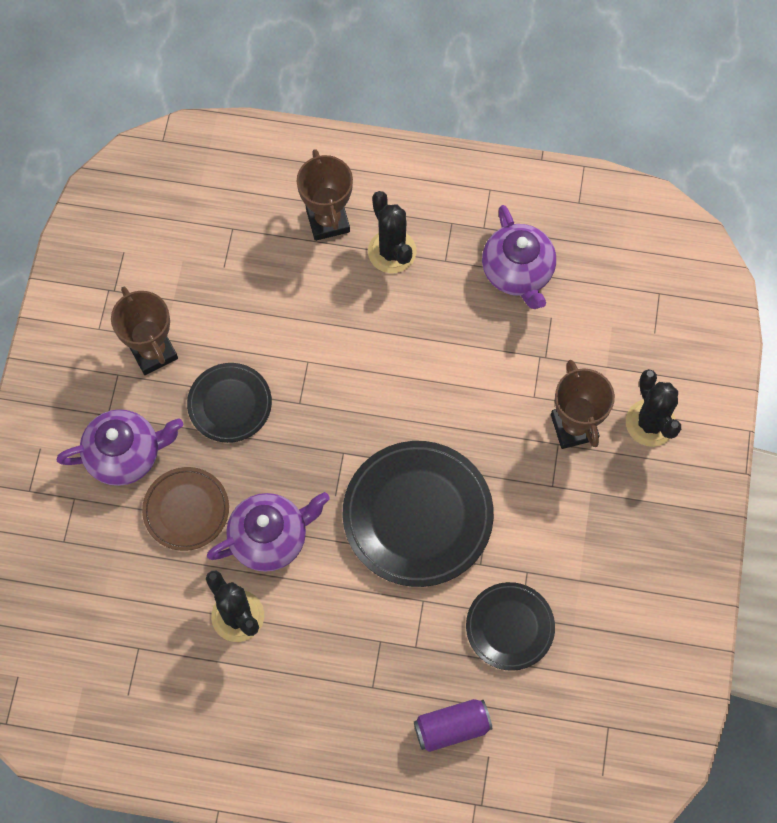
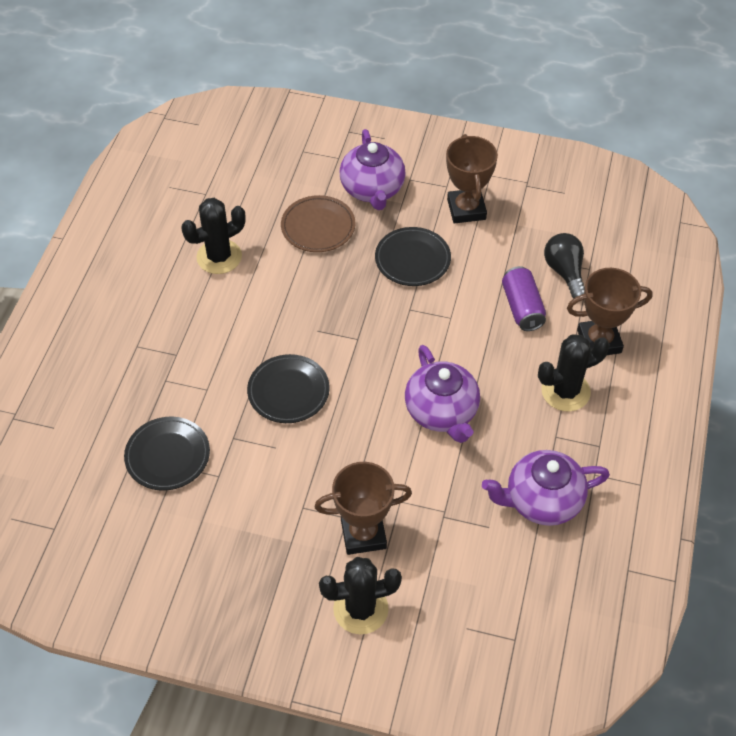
camera: 95 degrees right, 15 degrees down
(153, 352) = (466, 209): brown trophy -> brown trophy turned 75 degrees counterclockwise
(239, 252) = (564, 272): none -> black light bulb
(270, 537) = (284, 282): purple teapot -> purple teapot (442, 412)
(417, 515) = (288, 391): black plate -> black plate, size x0.58
(452, 727) = (86, 401): purple can -> purple can (522, 307)

